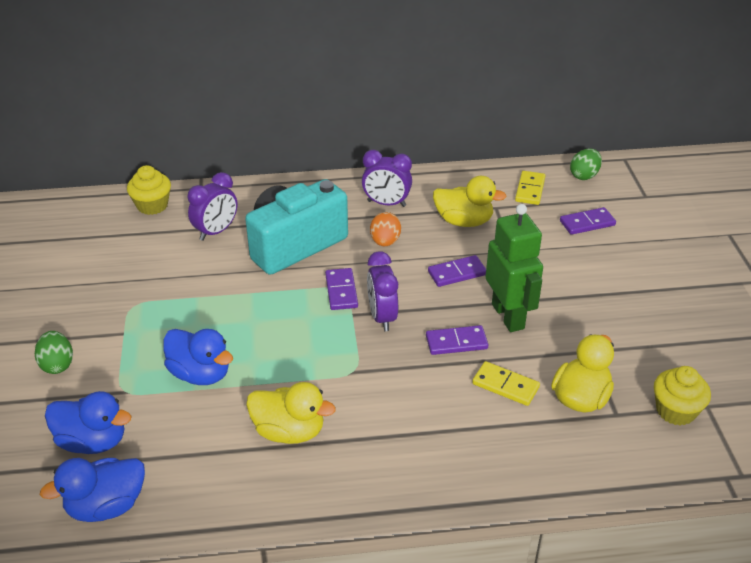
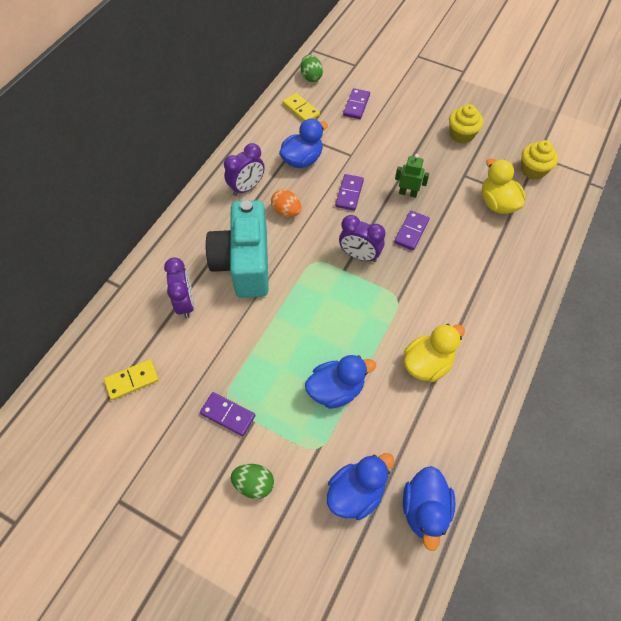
camera: 55 degrees left, 20 degrees up
(152, 205) = (111, 330): yellow cupcake -> yellow cupcake (461, 135)
(341, 291) = (316, 263): purple domino -> purple domino (228, 415)
(464, 221) = (302, 160): yellow duck -> blue duck
(505, 386) = (464, 230): yellow domino -> yellow domino (132, 380)
(508, 316) = (408, 193): green robot -> green robot, size x0.54

